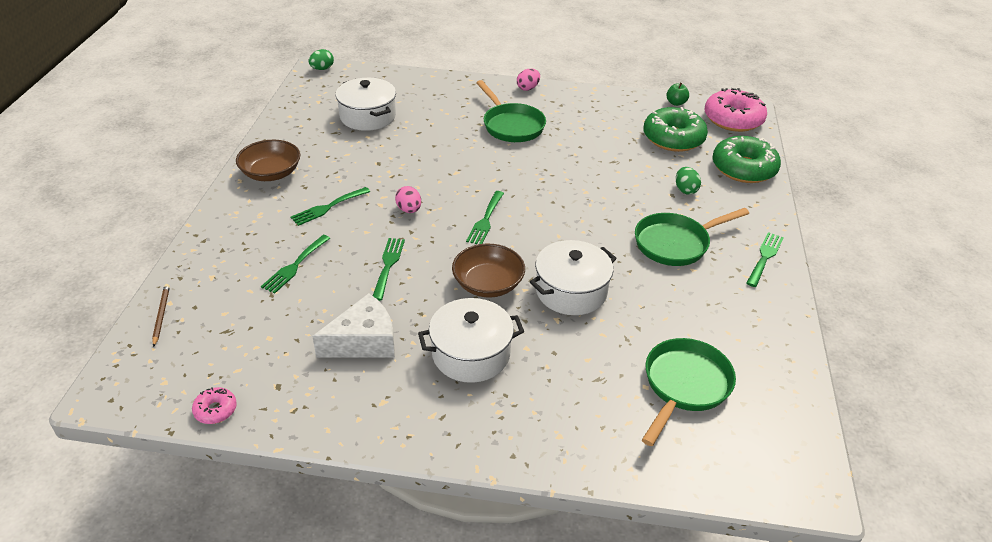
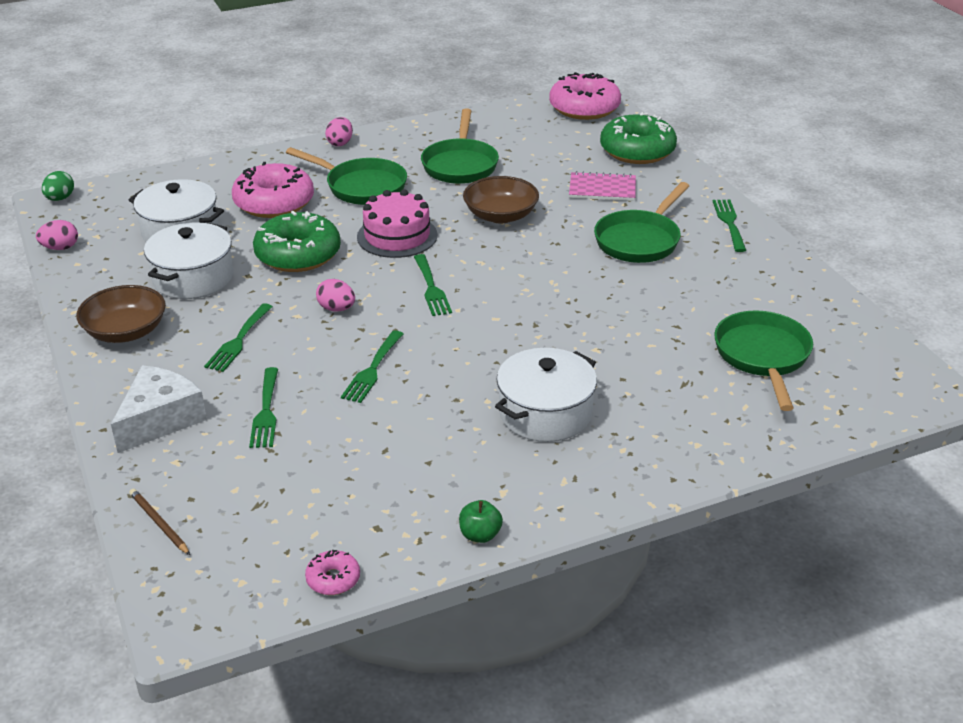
camera: 30 degrees left, 5 degrees down
(290, 102) = (60, 248): none -> pink egg
(364, 341) = (424, 449): white cheese -> white cheese (160, 419)
(388, 265) = (372, 370): green fork -> green fork turned 135 degrees counterclockwise
(444, 117) = (274, 202): none -> pink donut
(488, 284) = (497, 345): brown bowl -> brown bowl (500, 215)
(500, 171) = (397, 236): none -> pink cake
(571, 291) = (584, 320): white pot -> white pot (193, 278)
(595, 133) = (460, 165): none -> green pan
(673, 138) = (544, 145): green donut -> green donut (298, 254)
(676, 103) = (513, 109): green apple -> green apple (480, 535)
(685, 190) = (602, 189): green egg -> pink notebook

